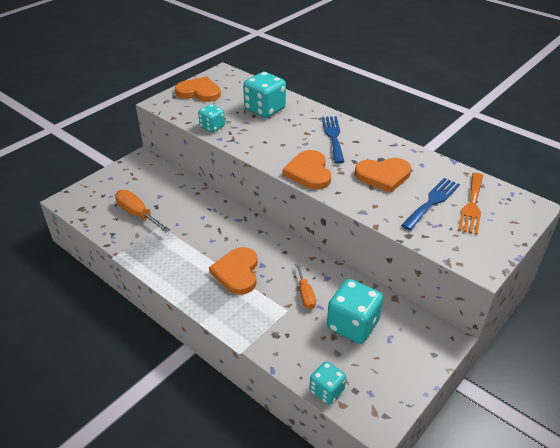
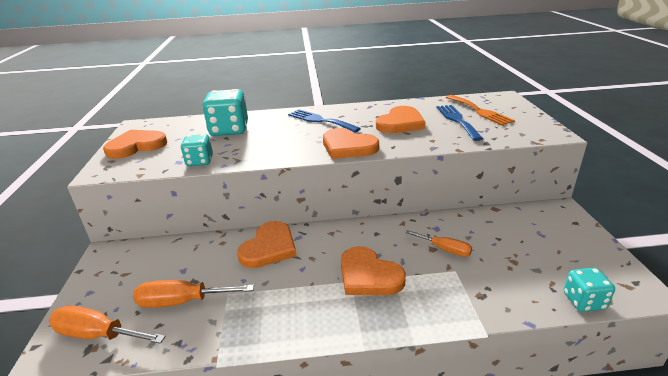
camera: 45 degrees left, 10 degrees down
(90, 204) = (98, 334): none -> orange screwdriver
(214, 214) = (269, 248): none -> orange heart
(352, 325) = (509, 244): turquoise dice -> none

